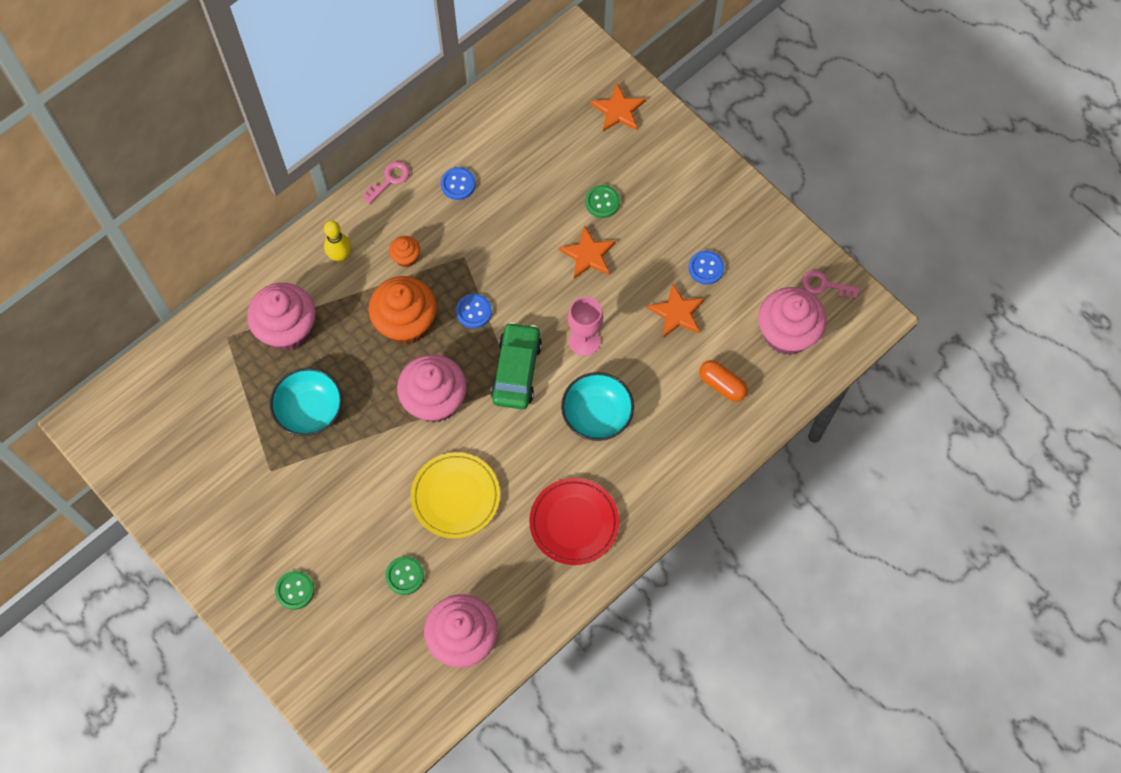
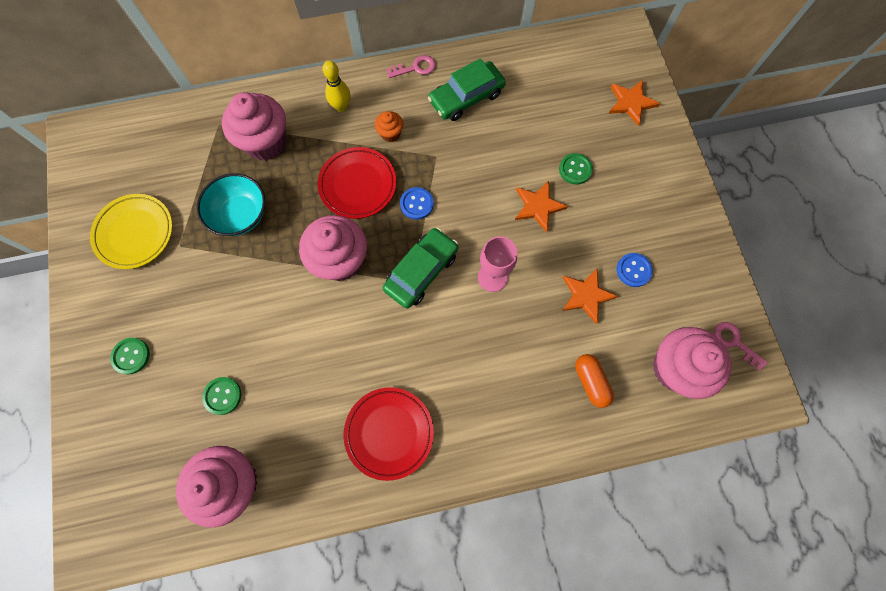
camera: 30 degrees right, 5 degrees up
(406, 323) = (358, 185): orange cupcake -> red plate
(455, 497) = (306, 351): yellow plate -> yellow plate (135, 233)
(458, 184) = (466, 97): blue button -> green car
(597, 415) = (465, 347): turquoise bowl -> none

